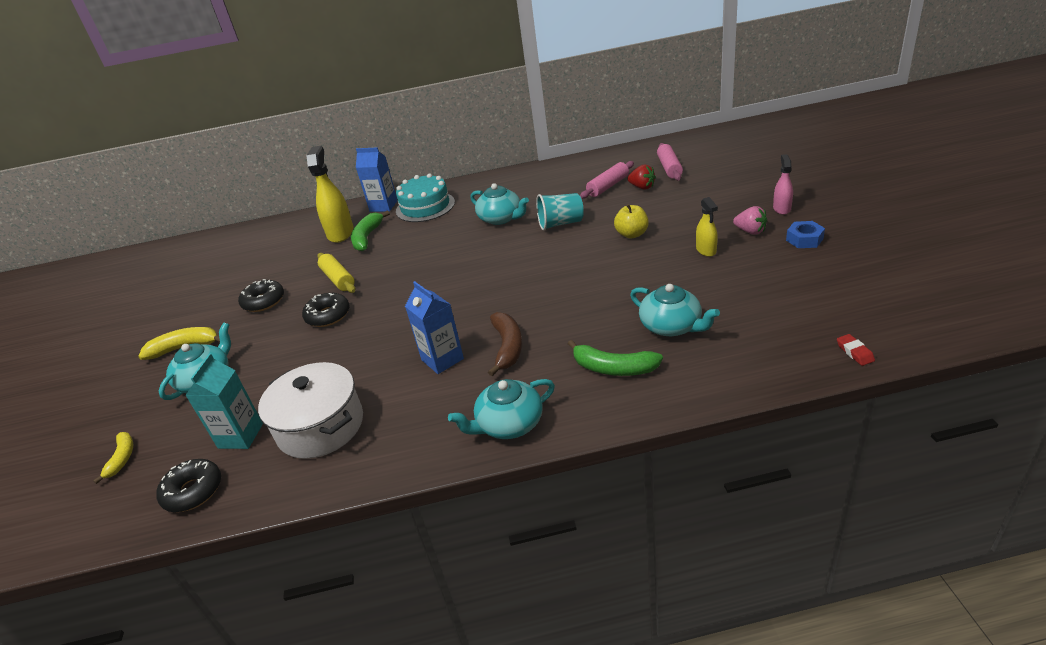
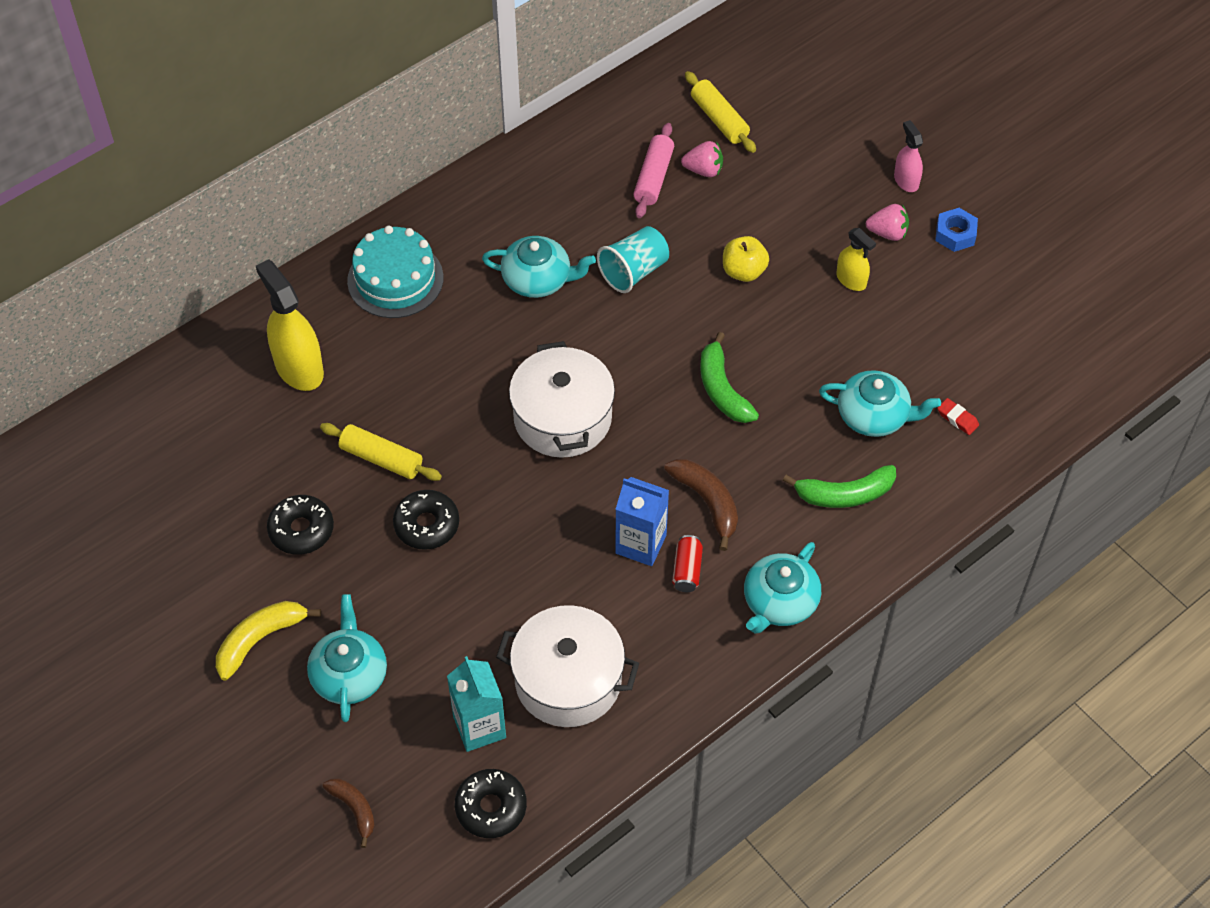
camera: 35 degrees left, 20 degrees up
(122, 459) = (354, 809): yellow banana -> brown banana
(367, 237) = (354, 366): green banana -> green banana (722, 389)
(383, 206) = (321, 293): blue carton -> none
(455, 282) = (562, 418): none -> white pot
(459, 383) = (687, 570): none -> red can
(642, 187) = (703, 170): red strawberry -> pink strawberry
(669, 168) = (719, 119): pink rolling pin -> yellow rolling pin
(854, 352) = (1069, 399): red eraser -> red eraser (957, 418)

